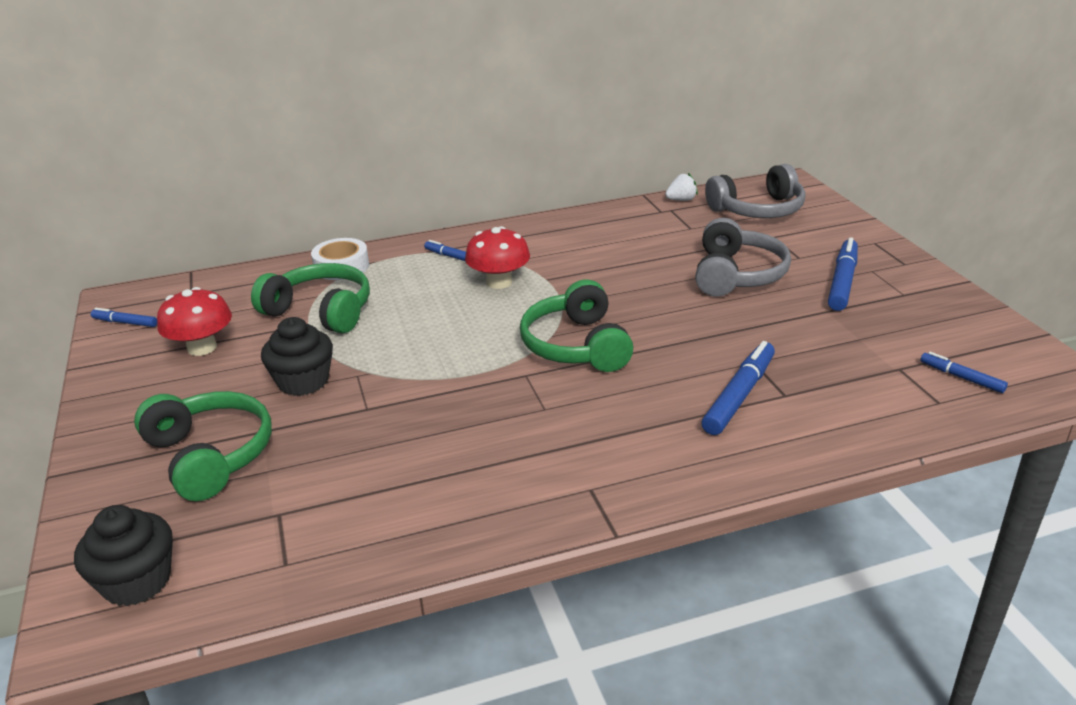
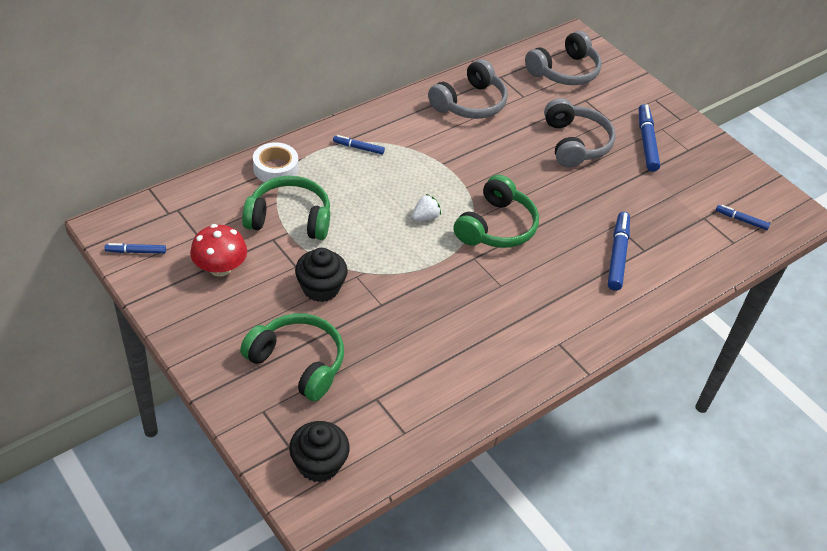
camera: 25 degrees left, 15 degrees up
(499, 282) = (409, 171): red mushroom -> none
(577, 345) = (496, 226): green headphones -> green headphones turned 120 degrees counterclockwise
(616, 229) = (469, 103): none -> grey headphones
(681, 200) = (504, 65): white strawberry -> white strawberry (425, 217)

